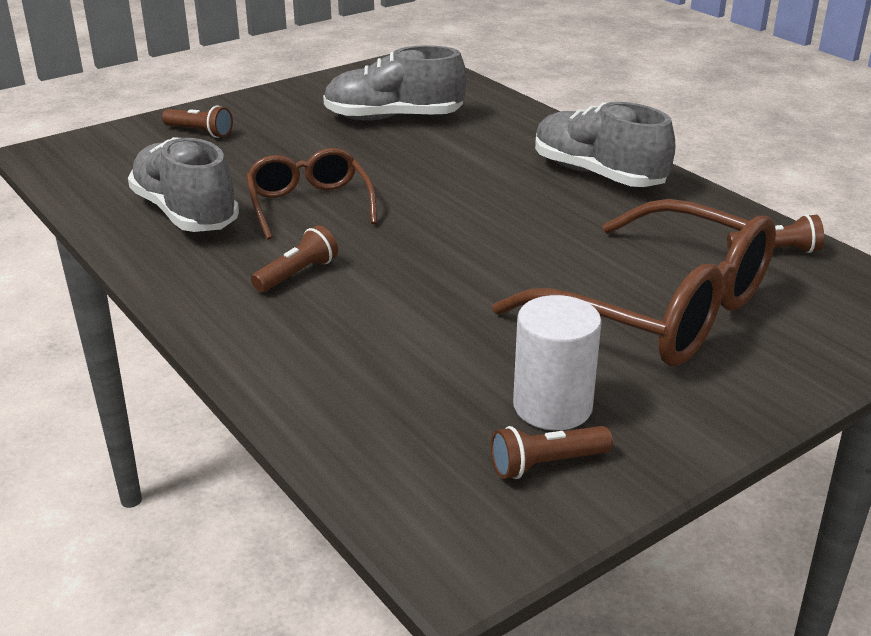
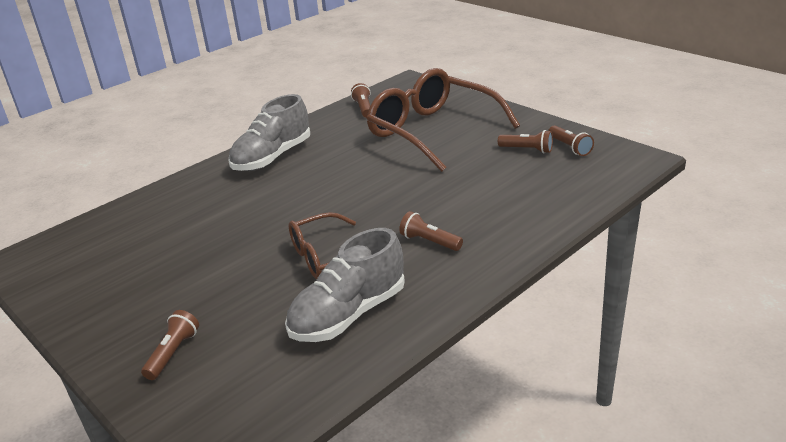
camera: 95 degrees left, 0 degrees up
(393, 118) = (160, 247): grey shoe -> none
(552, 406) = (527, 150): white cylinder -> brown flashlight
(661, 310) = (432, 131): brown glasses -> brown glasses turned 75 degrees counterclockwise

